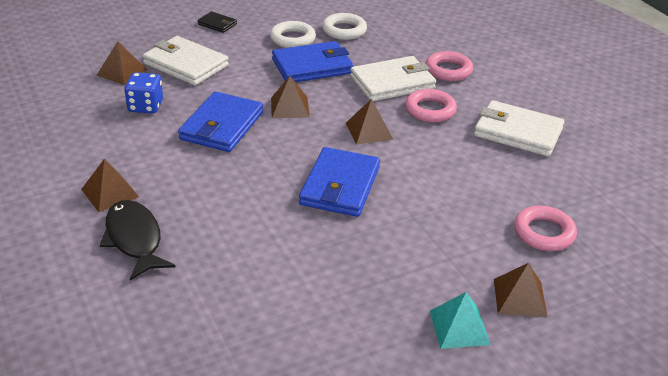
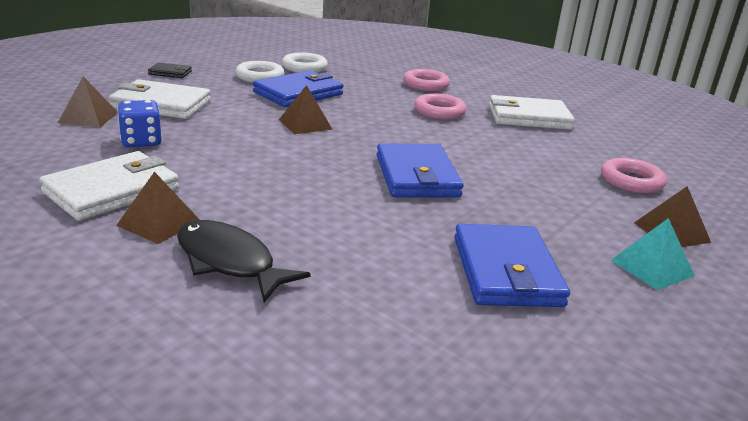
camera: 25 degrees left, 10 degrees down
(221, 126) = (246, 146): blue wallet -> blue wallet (506, 271)
(369, 131) = (400, 132): brown pyramid -> none
(392, 83) = (386, 97): white wallet -> white wallet (112, 191)

